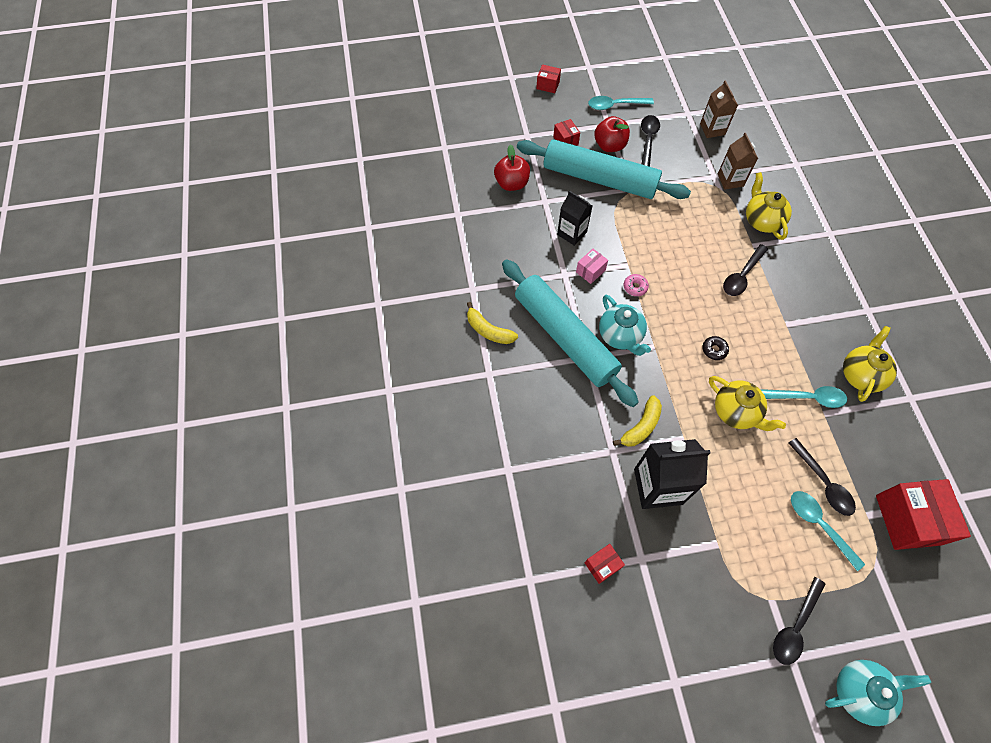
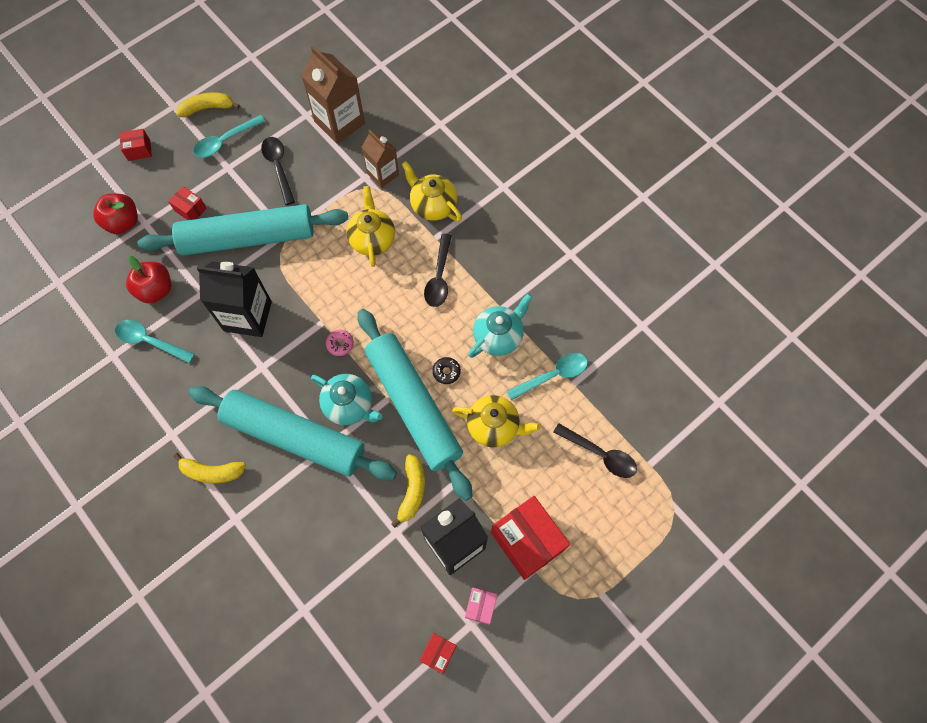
camera: 30 degrees left, 5 degrees up
(572, 233) = (247, 316): black carton -> black carton, size x1.60
(590, 271) = (287, 349): pink box -> pink box (480, 606)
(609, 146) = (241, 193): red apple -> red apple (123, 222)
(613, 78) = (208, 108): none -> yellow banana
(674, 362) = (414, 406): none -> turquoise rolling pin
(712, 129) = (339, 122): brown carton -> brown carton, size x1.60
(795, 626) = (631, 607): black spoon -> none
(819, 525) = (613, 498): turquoise spoon -> turquoise spoon (150, 341)
(860, 374) = (590, 325): yellow teapot -> yellow teapot (372, 239)
(860, 691) = (707, 633): turquoise teapot -> turquoise teapot (498, 336)
(907, 519) = (684, 448): red box -> red box (527, 541)

